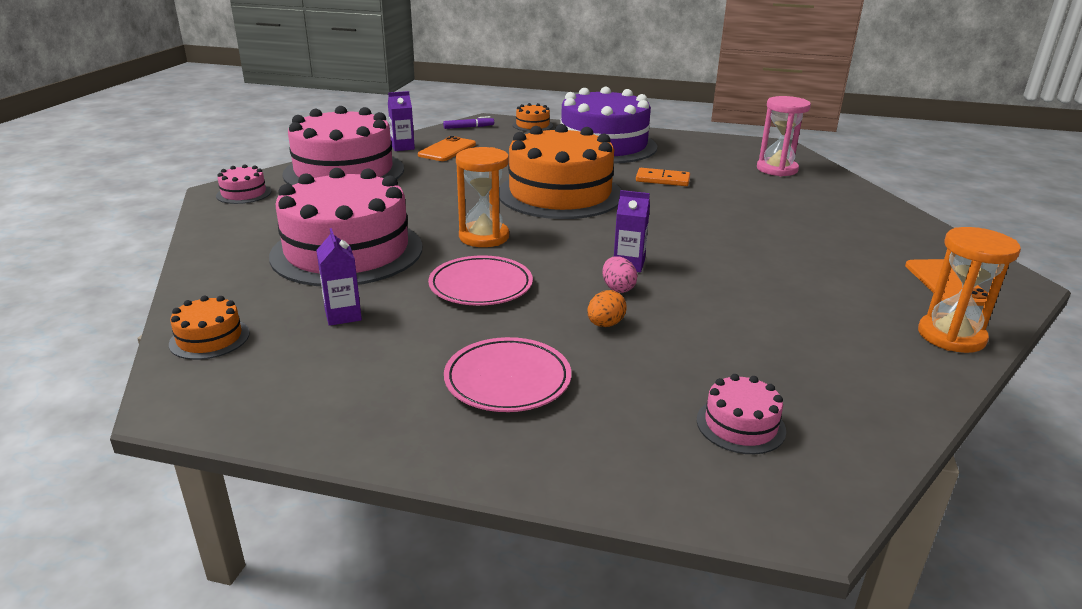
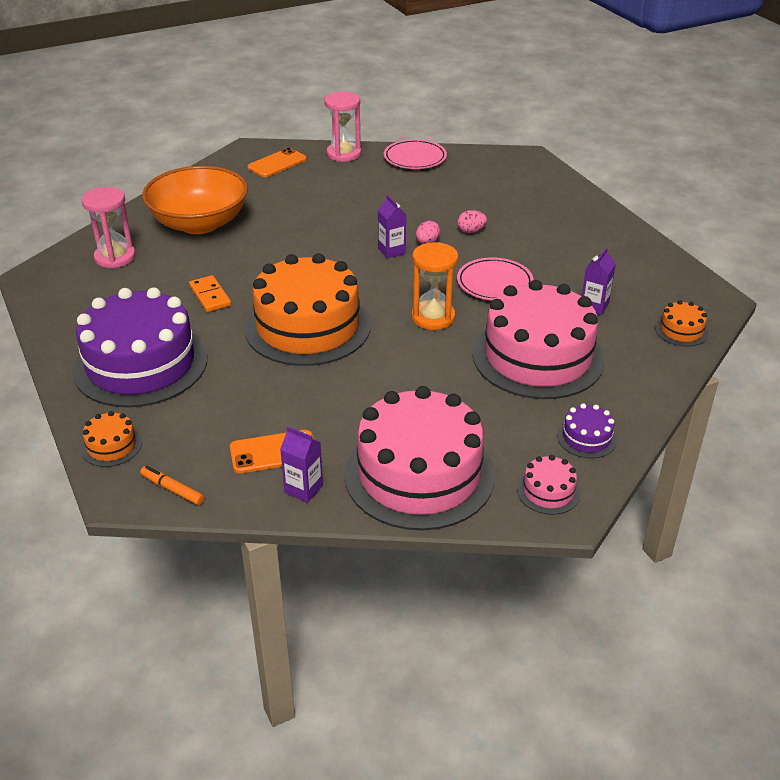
camera: 130 degrees left, 10 degrees up
(241, 224) = (586, 438): none -> purple cake
(468, 127) = (173, 489): purple marker -> orange marker
(507, 380) = (557, 234): pink plate -> pink plate (415, 158)
(605, 324) = (471, 231): orange egg -> pink egg
(740, 425) = (496, 178): pink cake -> none
(809, 208) = (199, 223): none -> orange bowl
(951, 336) = (344, 154): orange hourglass -> pink hourglass

